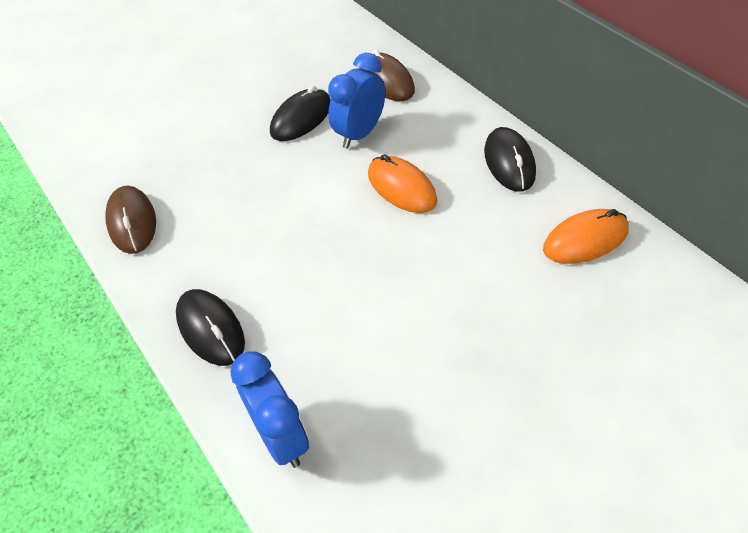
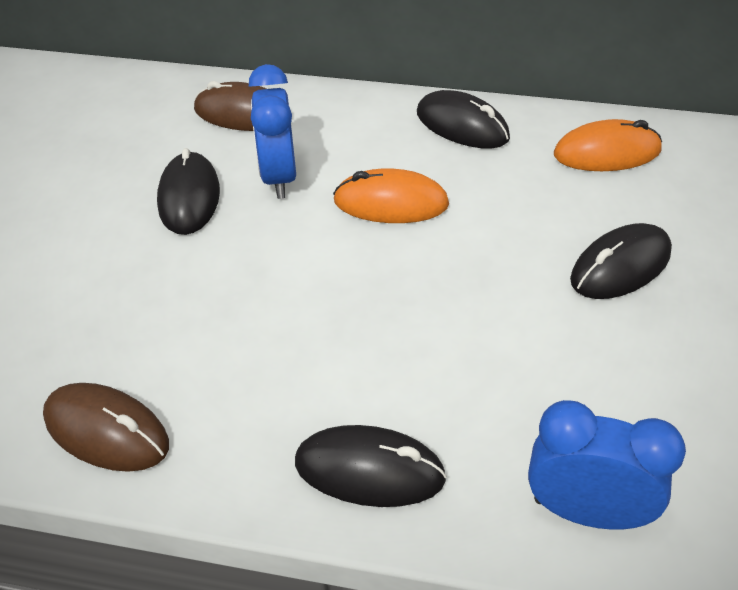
camera: 45 degrees left, 5 degrees down
(488, 320) = (620, 266): none -> black mouse
(585, 240) = (607, 153): orange mouse -> orange mouse turned 60 degrees clockwise

